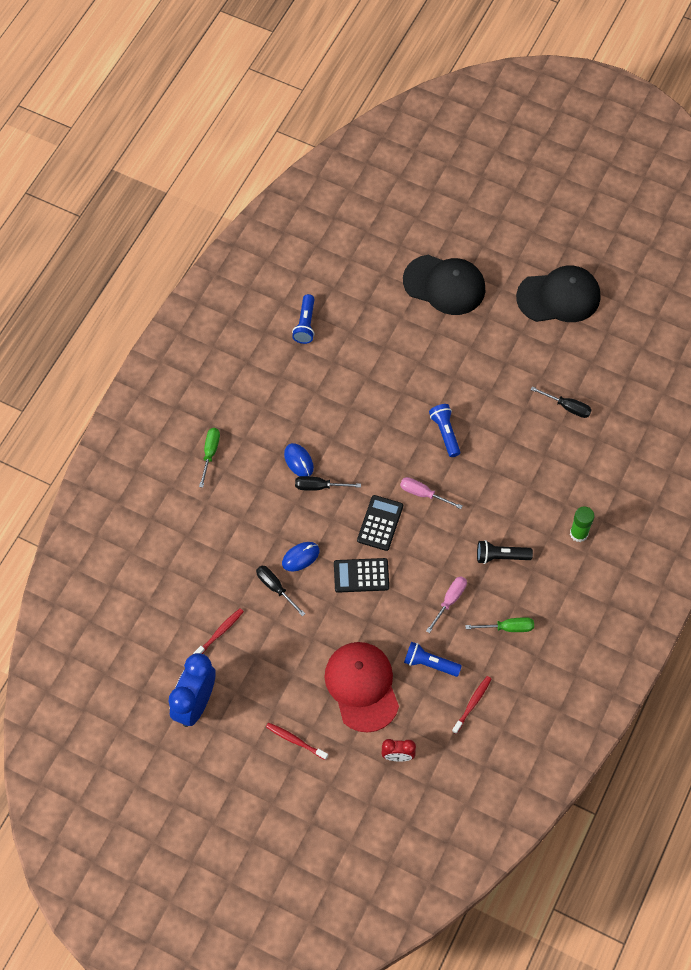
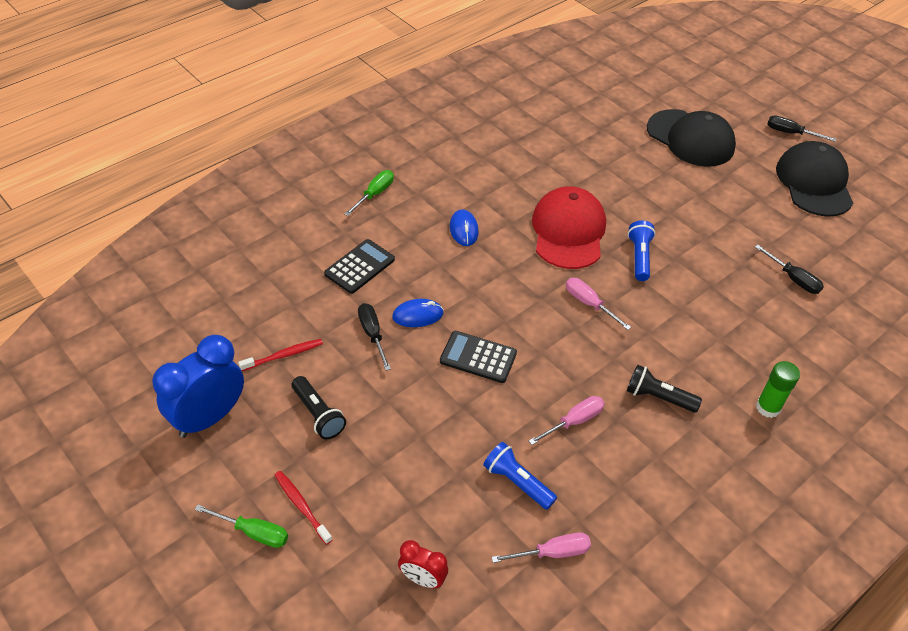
camera: 20 degrees right, 15 degrees down
(270, 669) = (318, 414): none -> black flashlight
(305, 324) = (530, 126): blue flashlight -> none
(319, 486) = (474, 259): black screwdriver -> black screwdriver (790, 133)
(362, 687) = (418, 476): red cap -> red cap (568, 231)
(380, 523) = (525, 314): black calculator -> black calculator (359, 267)
(472, 704) = (552, 553): red toothbrush -> pink screwdriver
(508, 627) = (637, 479): green screwdriver -> green screwdriver (253, 532)
(559, 297) = (814, 183): black cap -> black cap turned 105 degrees counterclockwise

